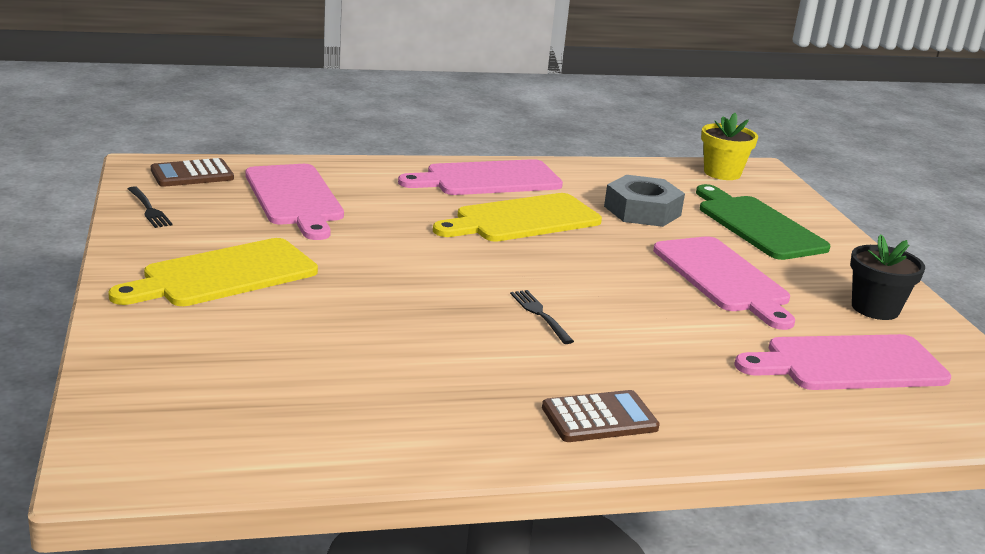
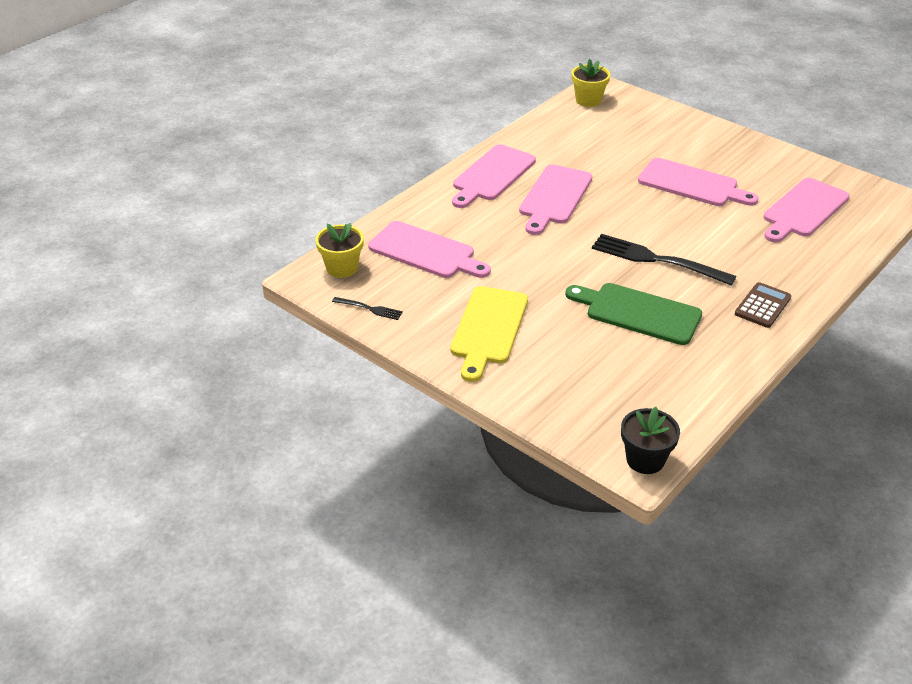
camera: 35 degrees left, 15 degrees up
(192, 174) = (342, 268): brown calculator -> yellow flower pot
(523, 220) = (554, 197): yellow cutting board -> pink cutting board
(540, 315) = (657, 260): black fork -> black fork, size x2.10
(642, 211) = (595, 155): grey nut -> none
(757, 225) = (656, 135): green cutting board -> green cutting board (638, 313)
(875, 308) = (771, 166): black flower pot -> black flower pot (645, 460)

